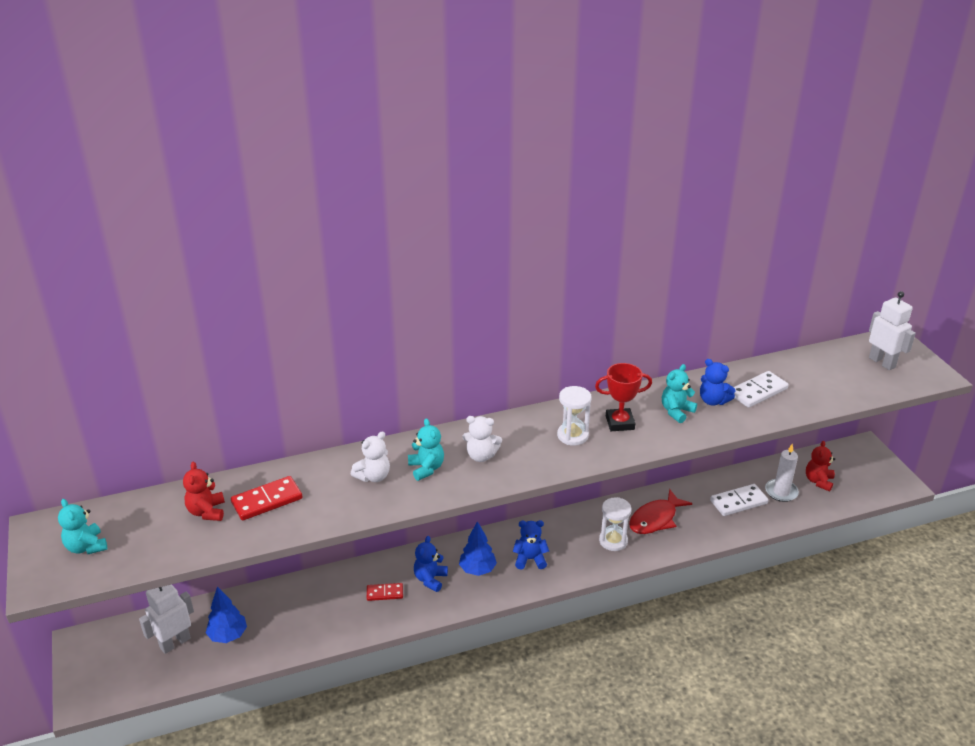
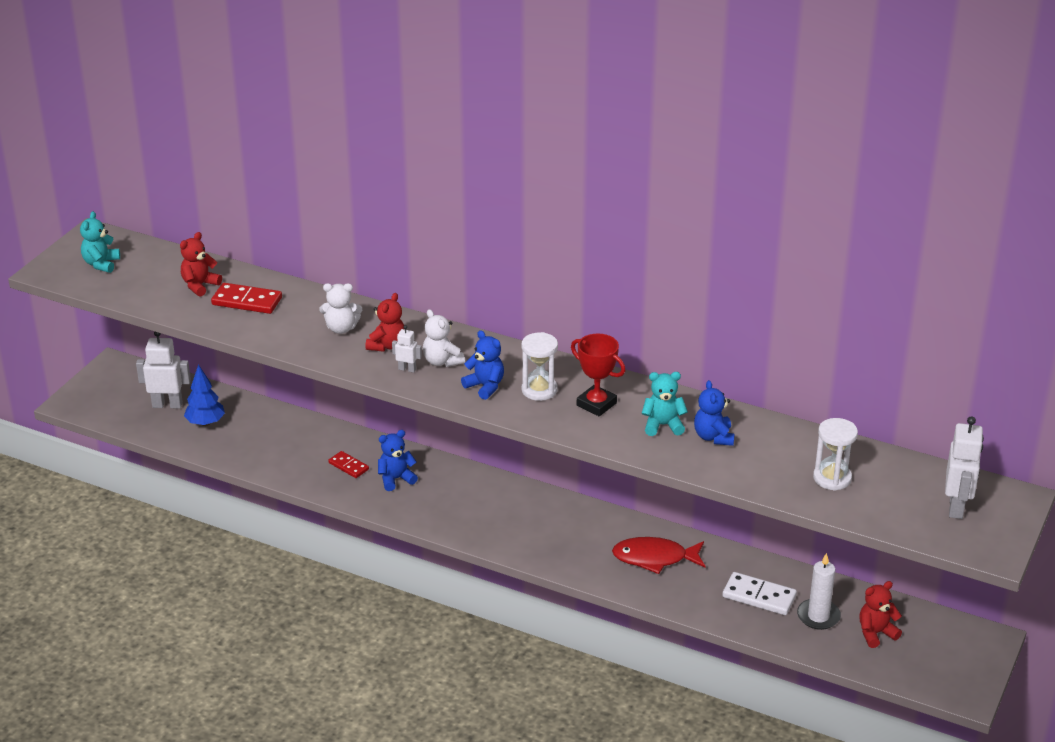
camera: 45 degrees right, 0 degrees up
(426, 468) = (387, 345): turquoise teddy bear -> red teddy bear
(467, 476) = (407, 369): none -> white robot
(477, 570) = (442, 496): blue tree -> none
(530, 559) = (495, 516): blue teddy bear -> blue teddy bear (485, 386)
(613, 541) = (587, 549): white hourglass -> white hourglass (832, 478)
(758, 392) = (772, 455): white domino -> none

